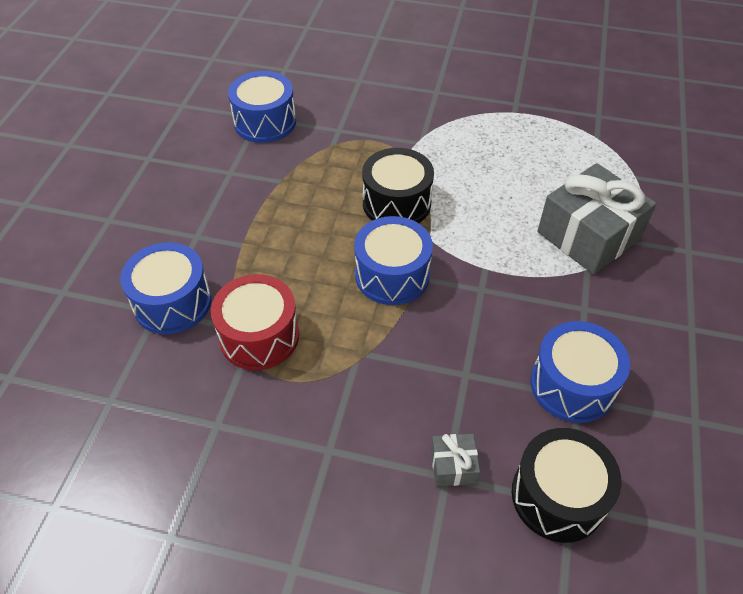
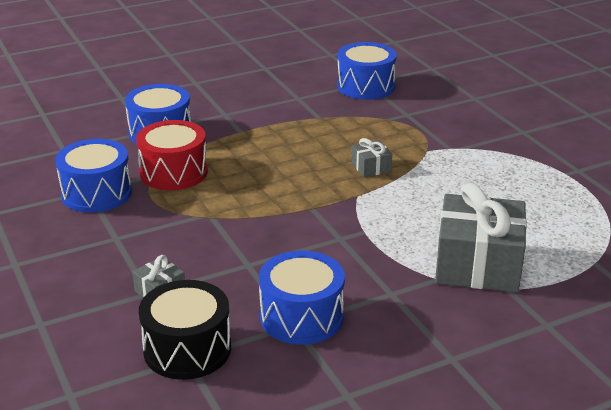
camera: 50 degrees right, 20 degrees down
(392, 275) = (297, 196): blue drum -> blue drum (96, 193)
(396, 203) = (371, 167): black drum -> grey gift

